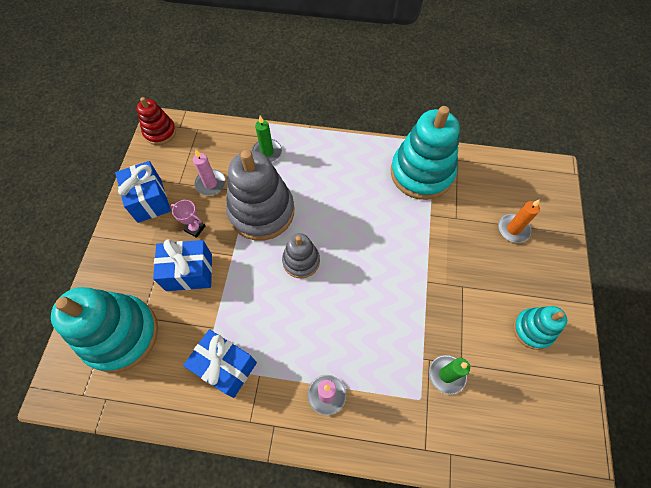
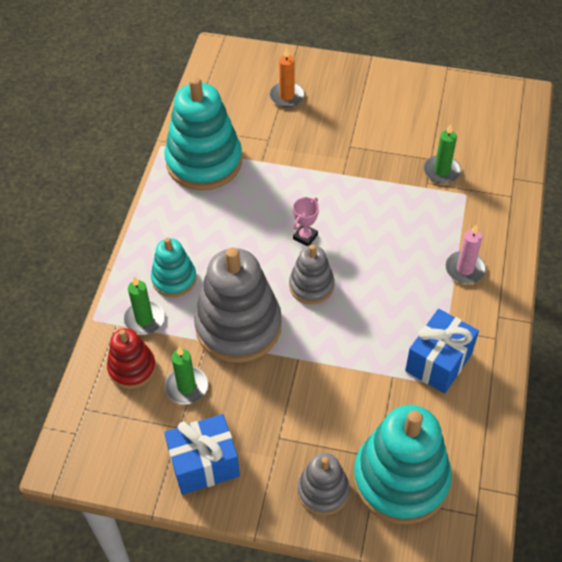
camera: 85 degrees left, 10 degrees down
(119, 278) = (323, 491): none -> grey stacking toy
(160, 132) = (80, 460): red stacking toy -> red stacking toy (132, 368)
(189, 272) = (319, 406): blue gift -> none
(195, 228) = (255, 403): pink trophy -> pink trophy (305, 237)
(210, 183) = (186, 387): pink candle -> green candle
(532, 329) = (396, 102): turquoise stacking toy -> turquoise stacking toy (174, 279)

